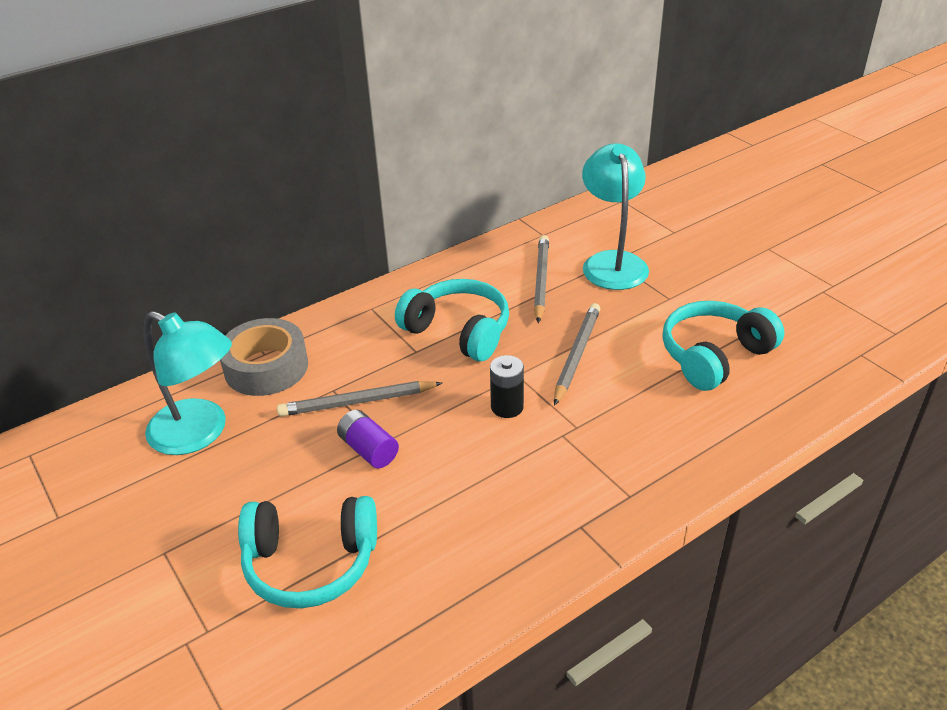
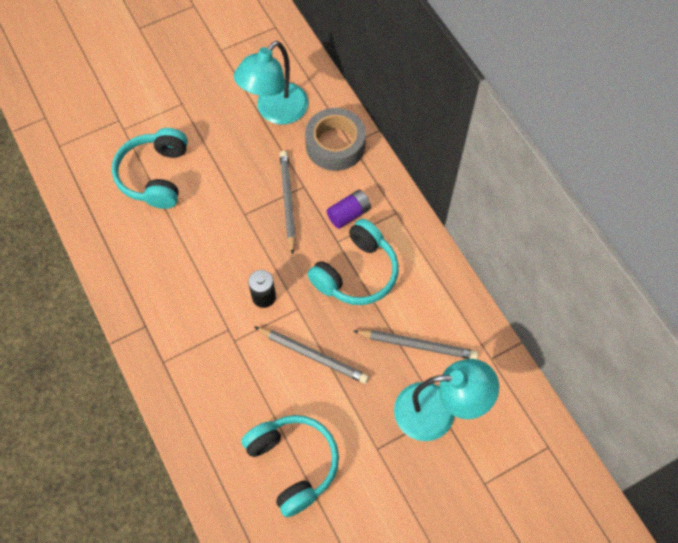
camera: 95 degrees right, 25 degrees up
(368, 450) = (239, 207): purple battery -> purple battery (349, 214)

